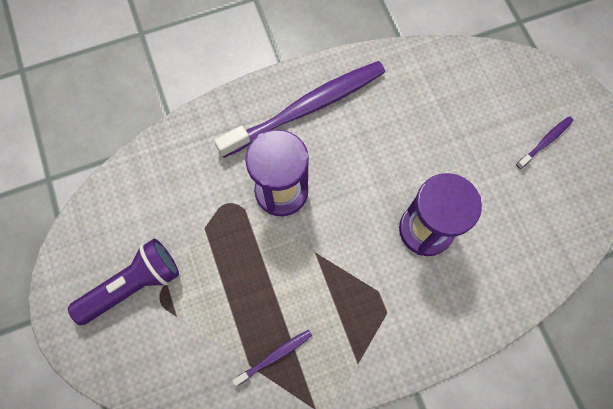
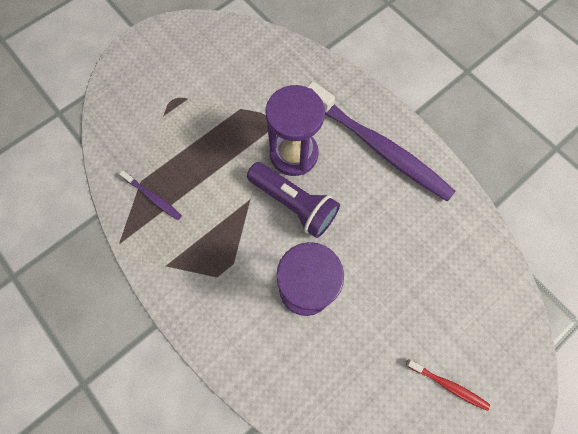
camera: 70 degrees right, 0 degrees up
(133, 285) = (177, 77): purple flashlight -> purple flashlight (294, 204)
(545, 142) = (448, 385): purple toothbrush -> red toothbrush

